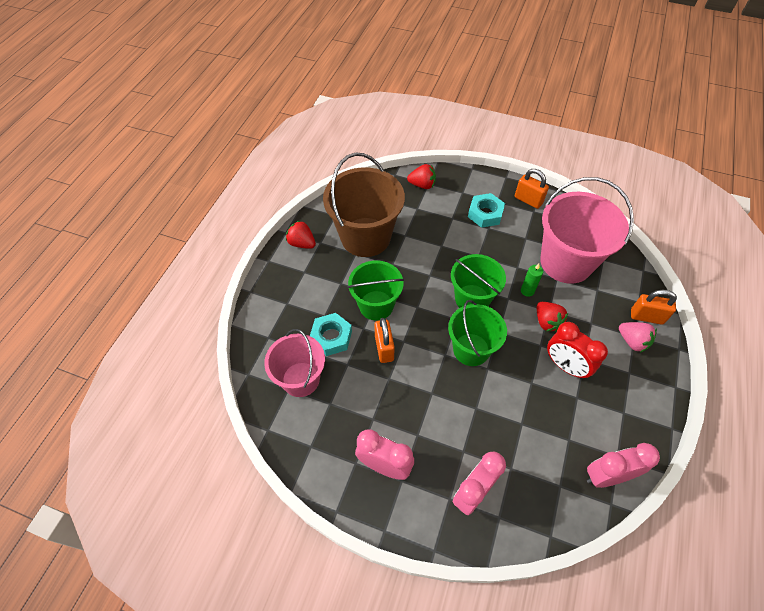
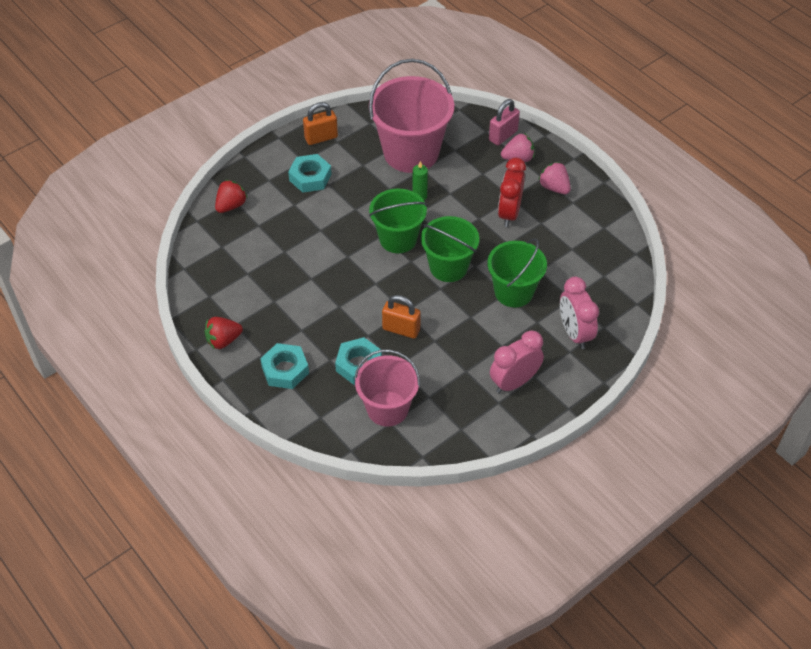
camera: 60 degrees left, 5 degrees down
(298, 292) = (285, 370): none -> turquoise nut
(365, 237) = (260, 283): brown bucket -> none
(376, 305) = (349, 313): green bucket -> green bucket (513, 292)
(547, 322) = (460, 201): red strawberry -> none
(565, 366) = (509, 213): red clock -> red clock turned 120 degrees clockwise
(607, 476) = (614, 243): pink clock -> none
(626, 388) = (554, 187): none -> pink strawberry
(646, 317) = (503, 135): orange padlock -> pink padlock

